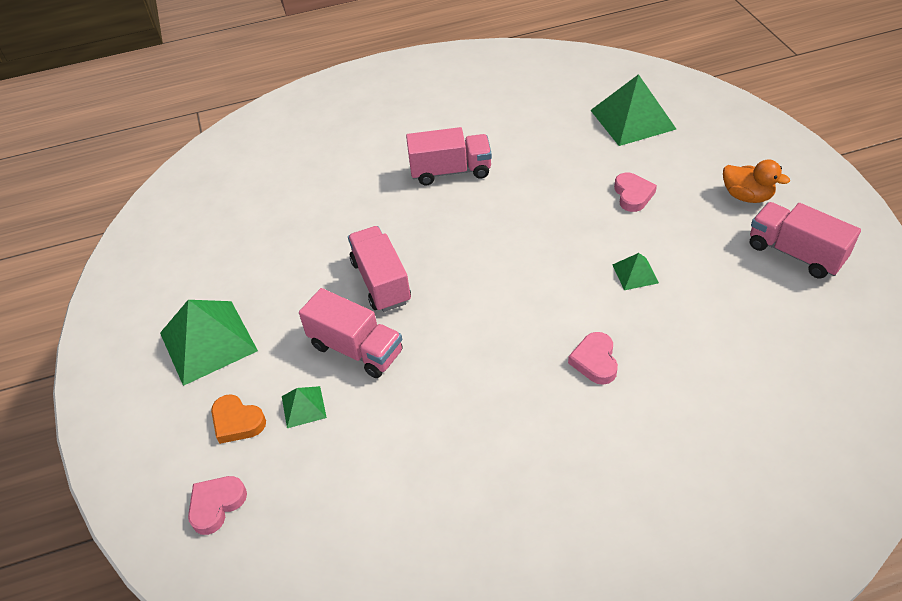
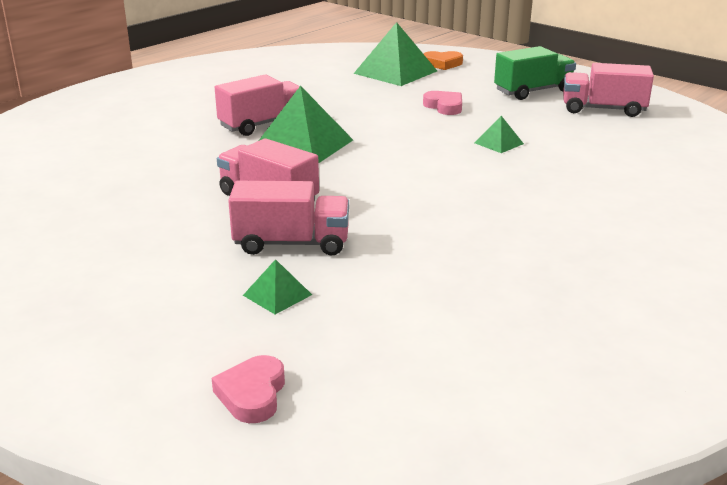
camera: 35 degrees left, 20 degrees down
(208, 342) = (105, 283): green pyramid -> green pyramid (302, 145)
(237, 422) = (208, 327): orange heart -> orange heart (442, 64)
(595, 361) = (527, 194): pink heart -> none
(747, 196) = (533, 91): orange duck -> green truck

